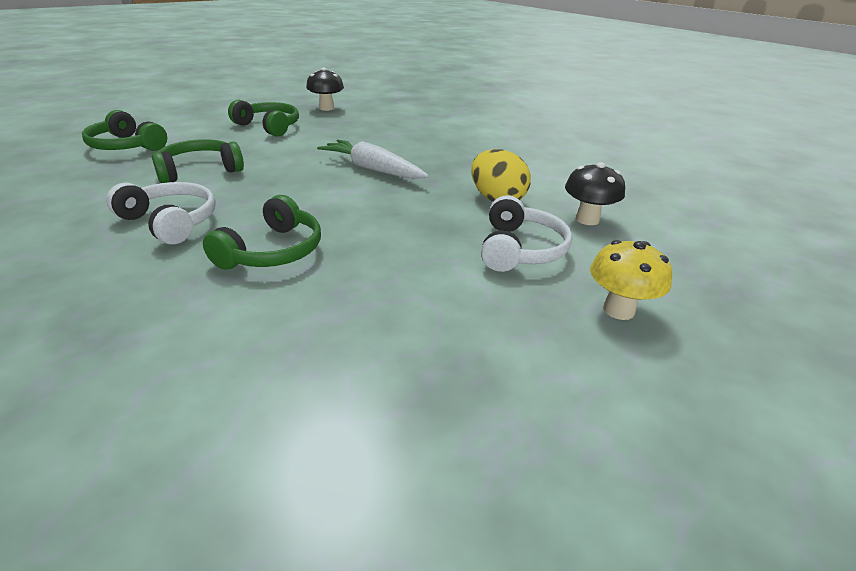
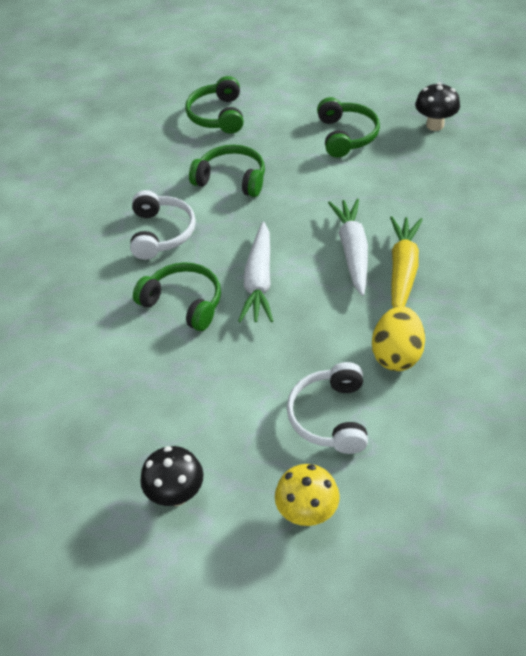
camera: 55 degrees right, 15 degrees up
(273, 251) = (184, 303): green headphones -> green headphones turned 135 degrees counterclockwise
(325, 210) = (259, 281): none -> white carrot
(424, 165) = (402, 271): none -> yellow carrot
(520, 249) = (330, 417): white headphones -> white headphones turned 120 degrees clockwise
(587, 219) = (433, 430): black mushroom -> black mushroom (176, 494)

